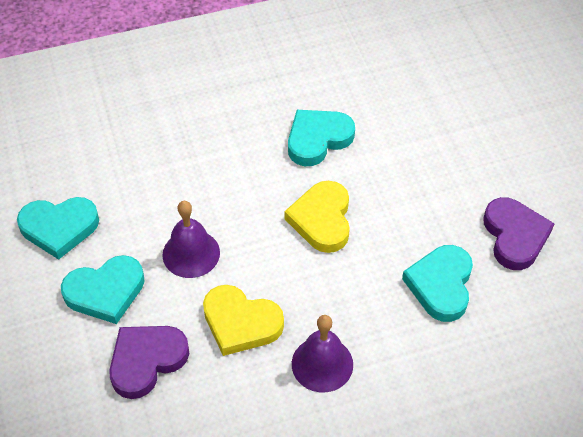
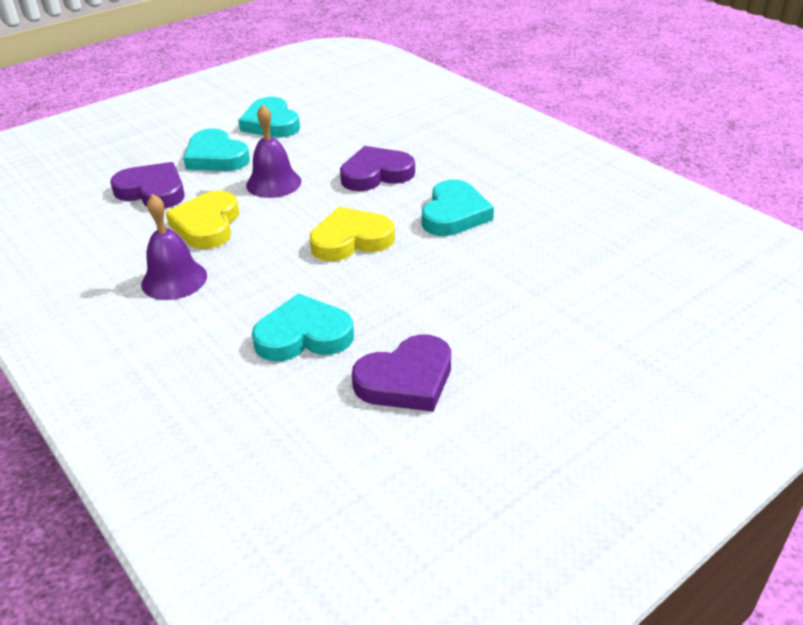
camera: 70 degrees right, 15 degrees down
(220, 171) = (376, 174): none -> purple heart
(318, 139) = (454, 214): turquoise heart -> turquoise heart turned 75 degrees clockwise

